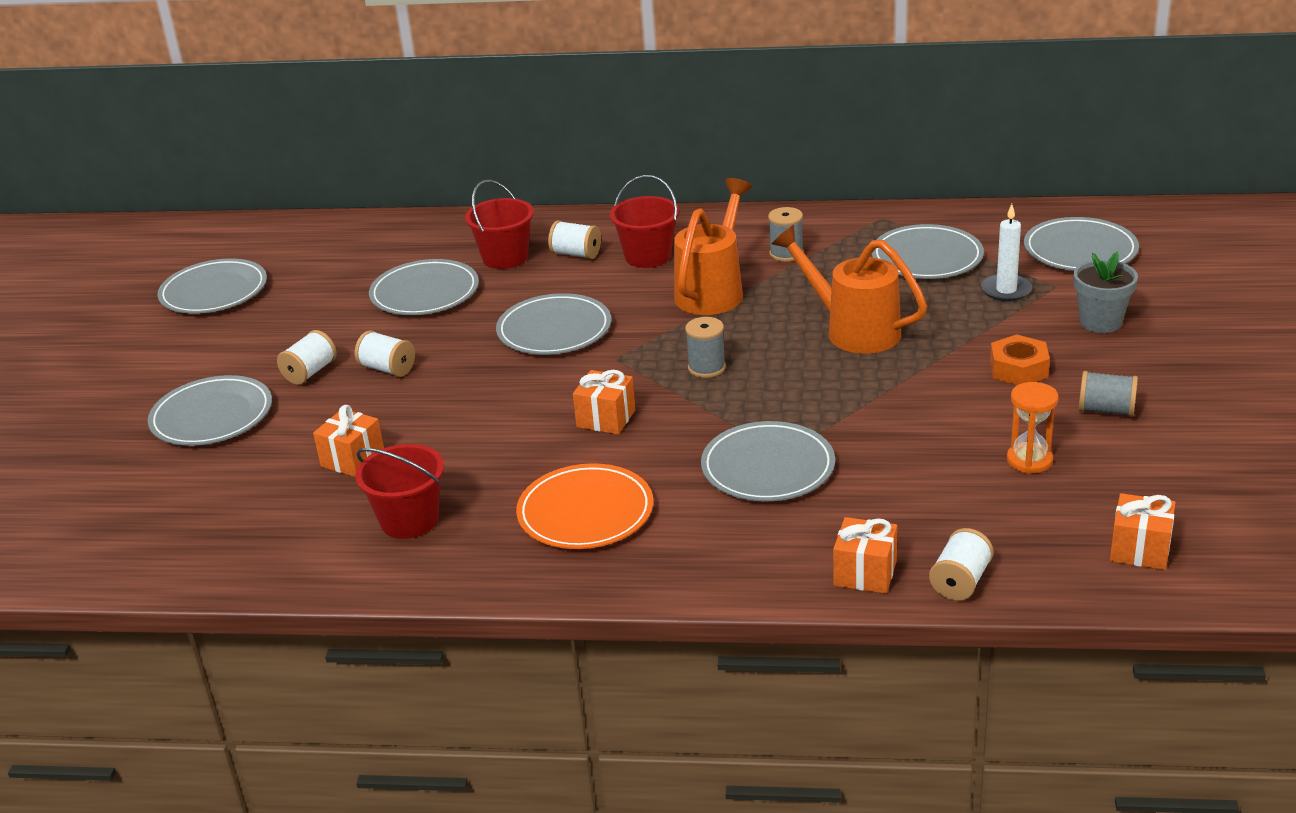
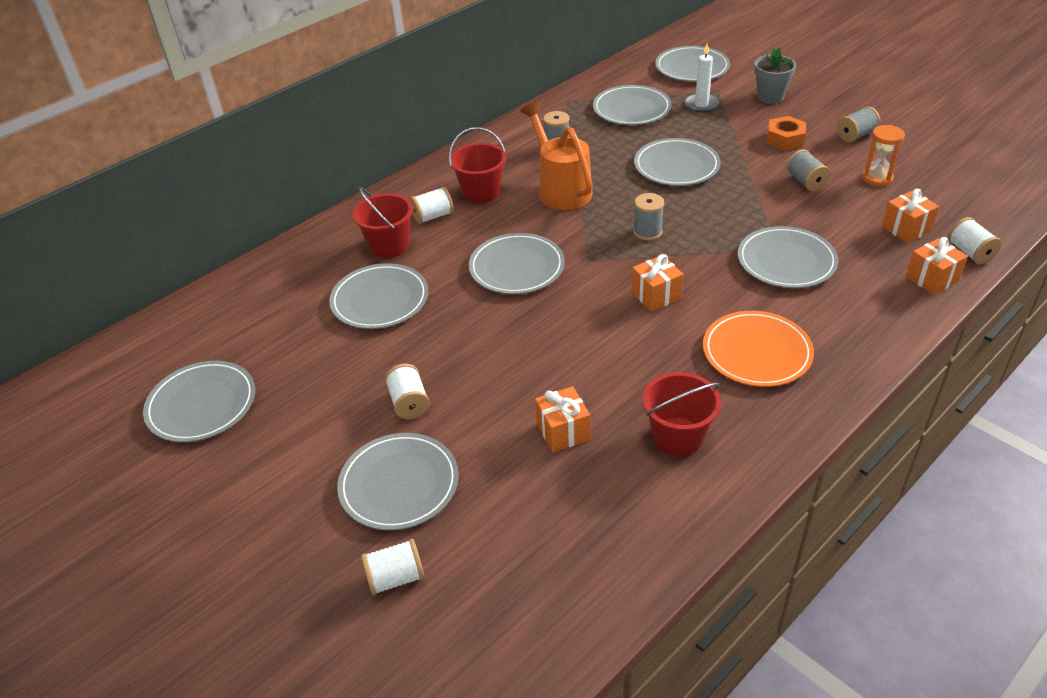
camera: 50 degrees left, 10 degrees up
(387, 369) = (460, 362): white spool -> white spool (395, 578)
(854, 330) = (676, 166): orange watering can -> grey plate
(946, 418) = (805, 182): none -> grey spool
(1140, 550) = (992, 188): orange gift -> orange gift (906, 229)

